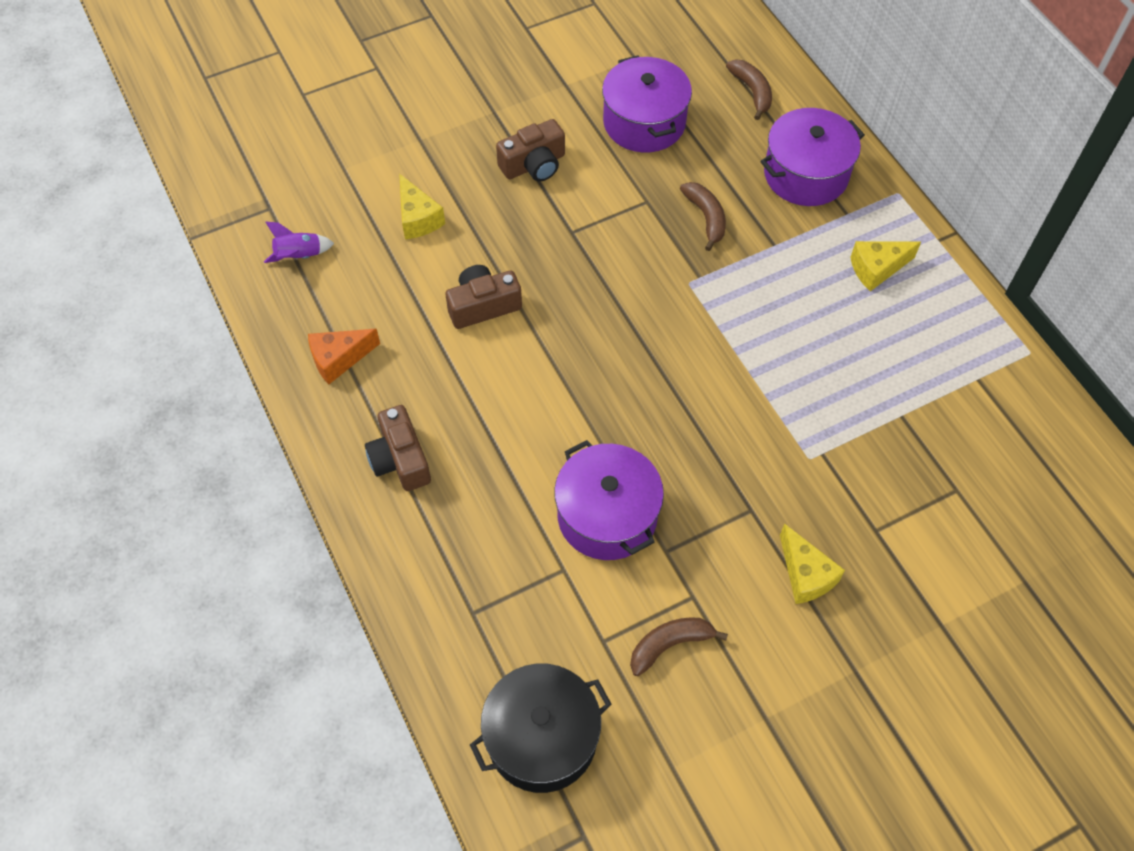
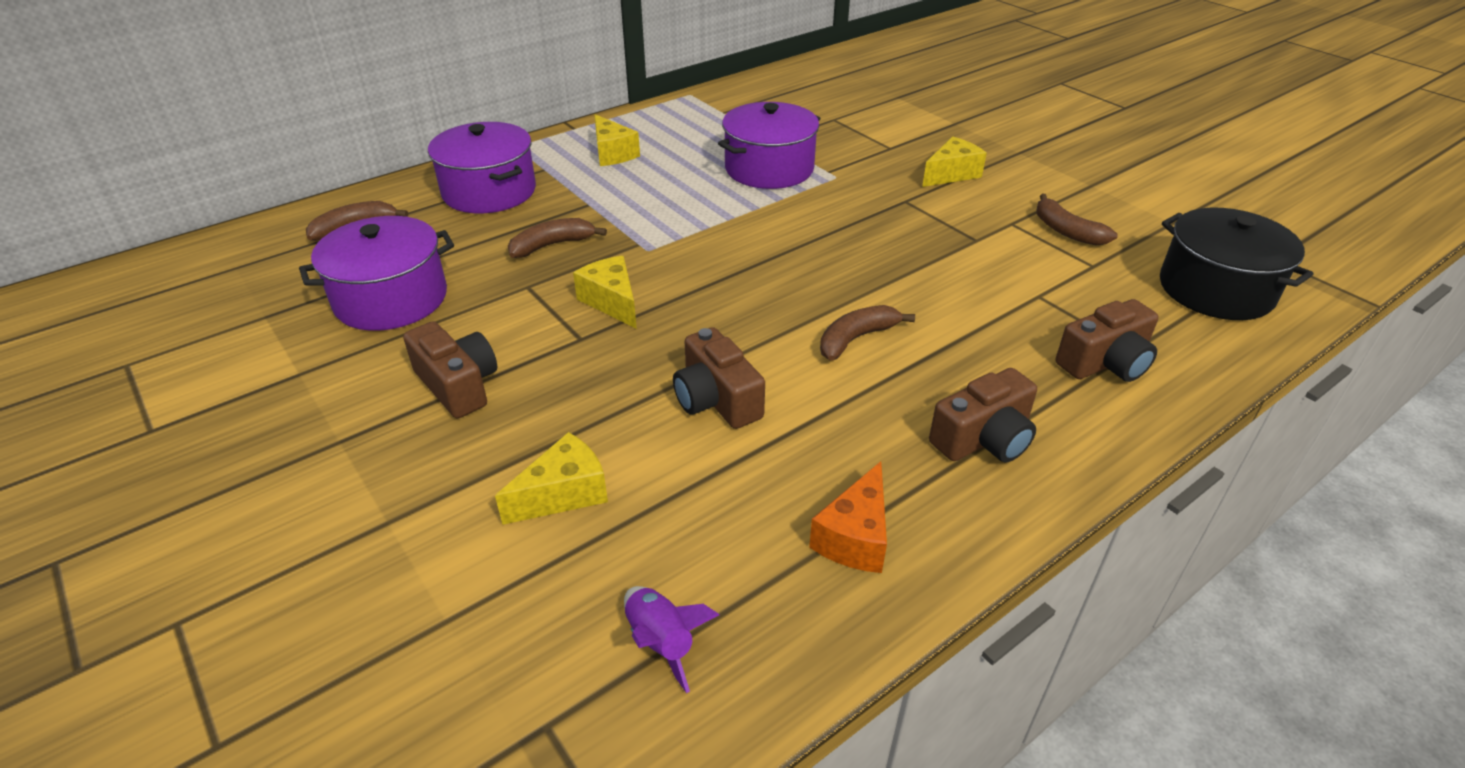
camera: 100 degrees left, 20 degrees down
(339, 359) = (855, 537): orange cheese -> orange cheese turned 60 degrees clockwise
(460, 582) = (1105, 363): none -> brown camera
(532, 408) = (856, 339): none -> brown banana
(607, 515) = (961, 275): purple pot -> purple pot (769, 169)
(615, 253) = (612, 302): none -> yellow cheese

